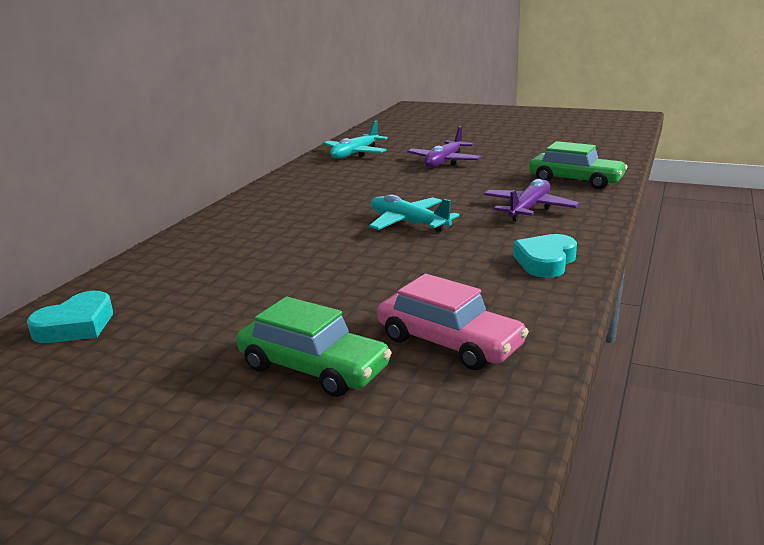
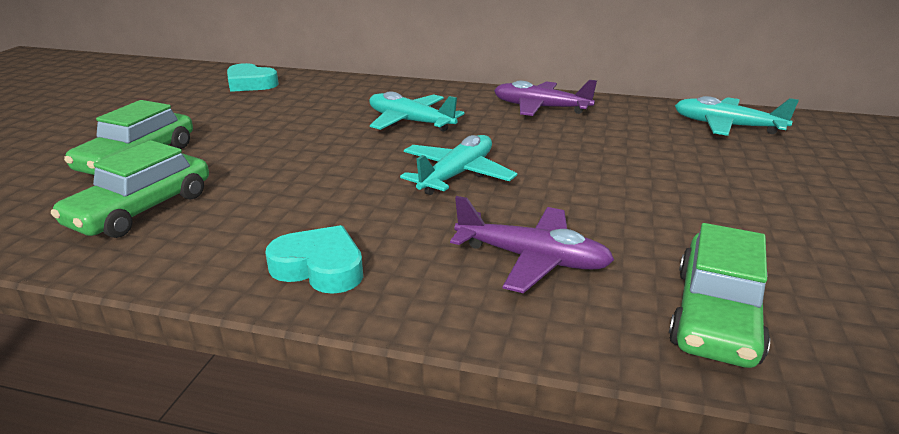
camera: 80 degrees right, 5 degrees up
(287, 237) = (410, 122): none -> turquoise plane
(444, 162) = (739, 186): purple plane -> purple plane (540, 108)
(449, 342) = (141, 209): pink car -> green car

